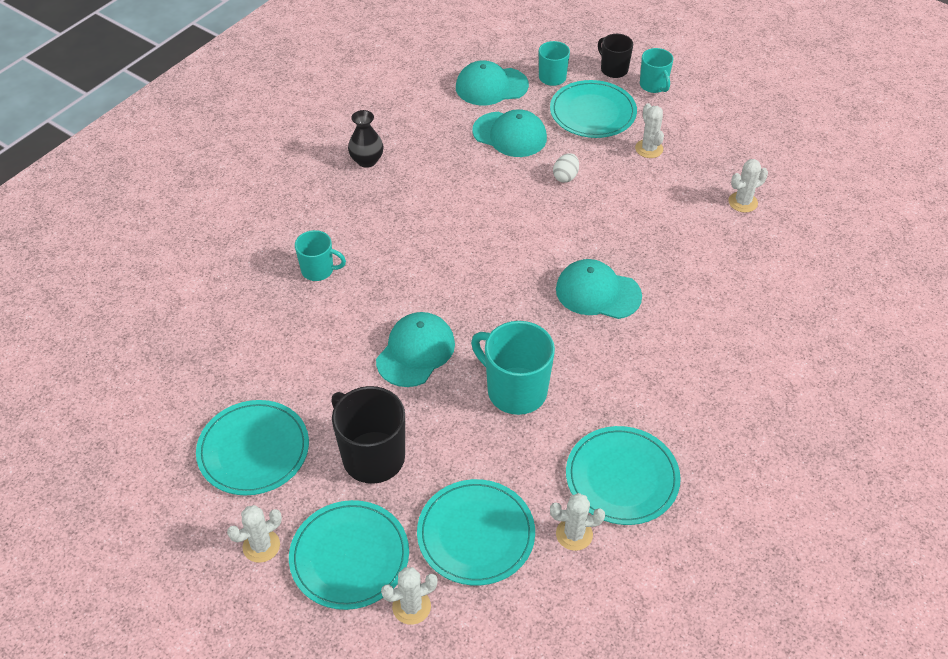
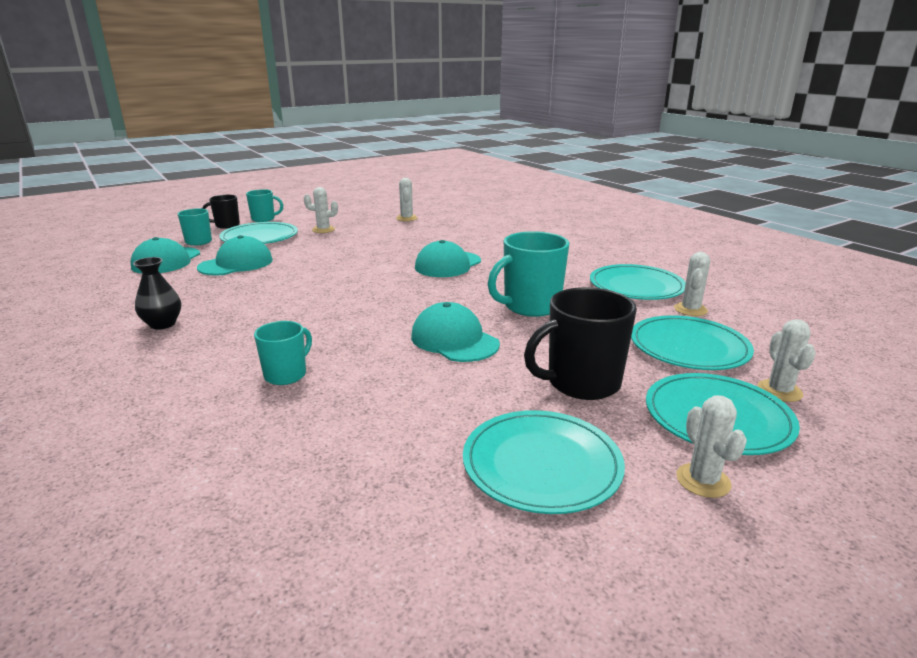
camera: 70 degrees left, 25 degrees down
(565, 177) = (314, 255): white egg -> none

